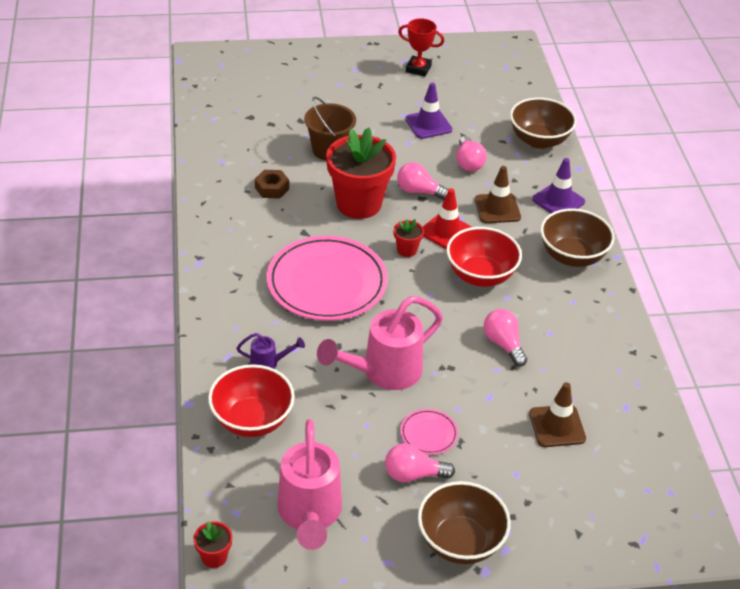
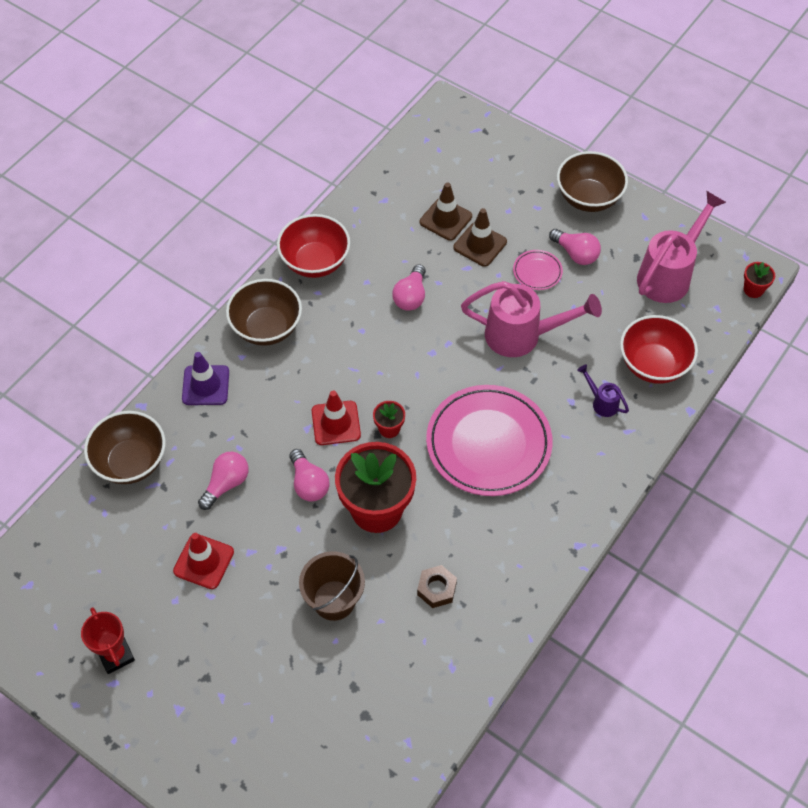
camera: 135 degrees left, 15 degrees up
(428, 124) = (203, 561): purple traffic cone -> red traffic cone
(480, 275) = (358, 362): red bowl -> red bowl (315, 262)
(497, 208) = (265, 415): brown traffic cone -> brown traffic cone (480, 245)

